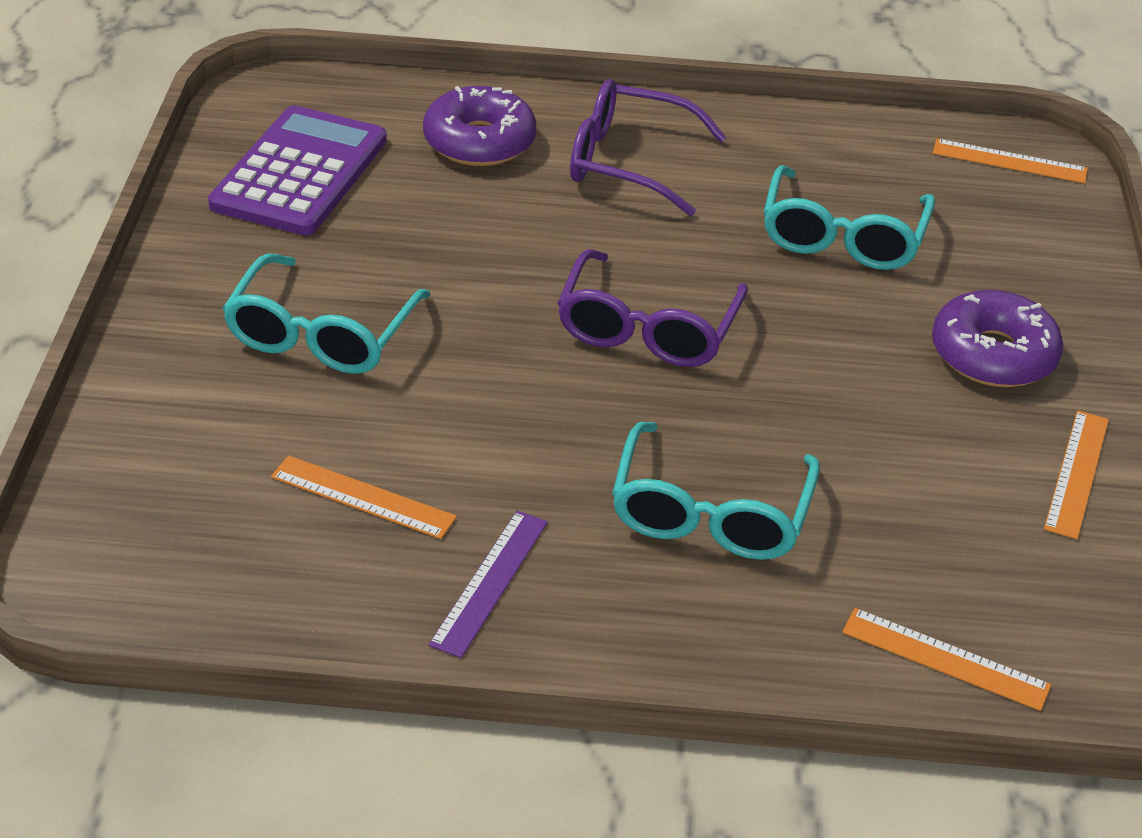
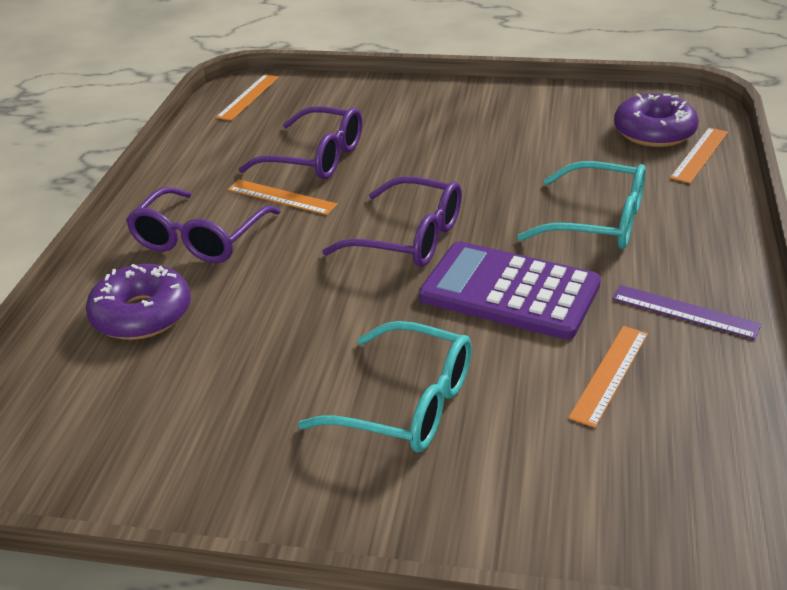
camera: 80 degrees left, 5 degrees down
(300, 173) = (152, 428): purple calculator -> purple calculator (509, 291)
(843, 235) = (315, 158): turquoise glasses -> purple glasses
(993, 354) = (442, 119): purple donut -> purple donut (654, 132)
(1076, 473) = (544, 106): orange ruler -> orange ruler (281, 197)

